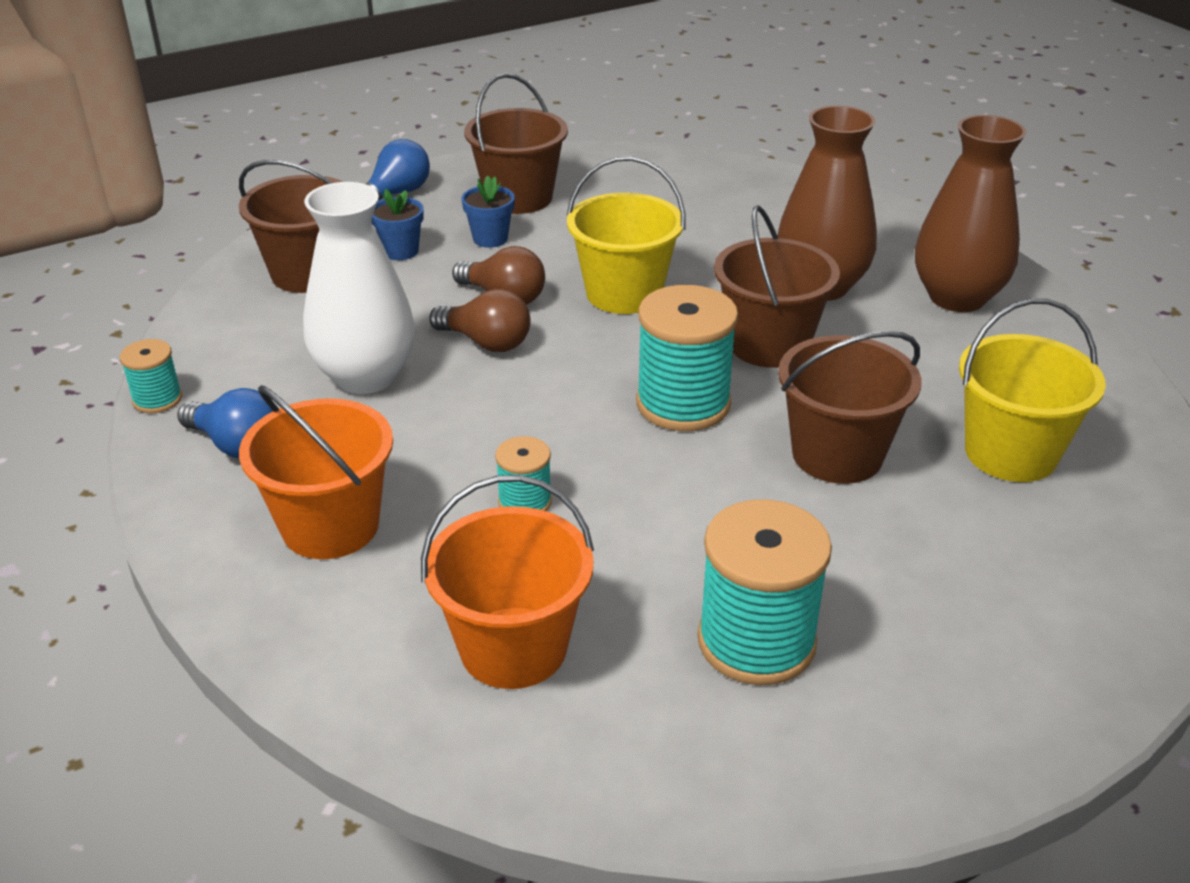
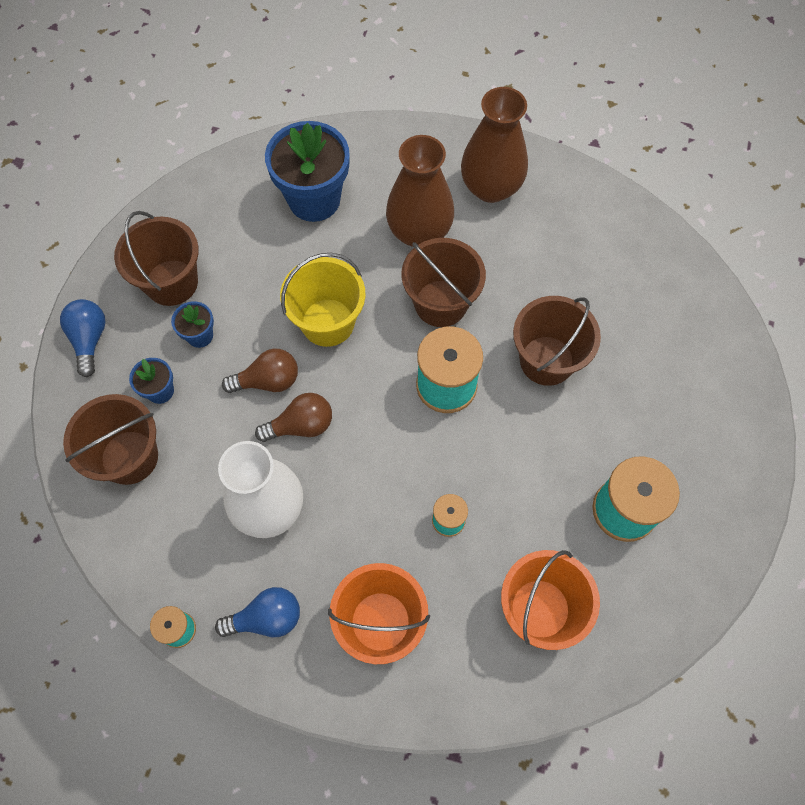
camera: 45 degrees left, 30 degrees up
(737, 215) = (314, 199): none -> blue flower pot
(1010, 453) = (613, 294): yellow bucket -> none

